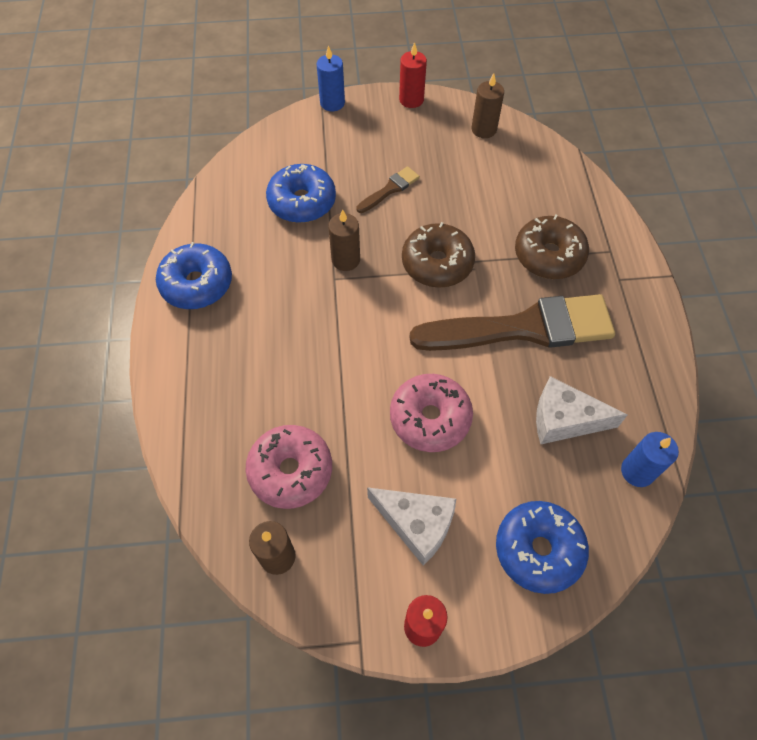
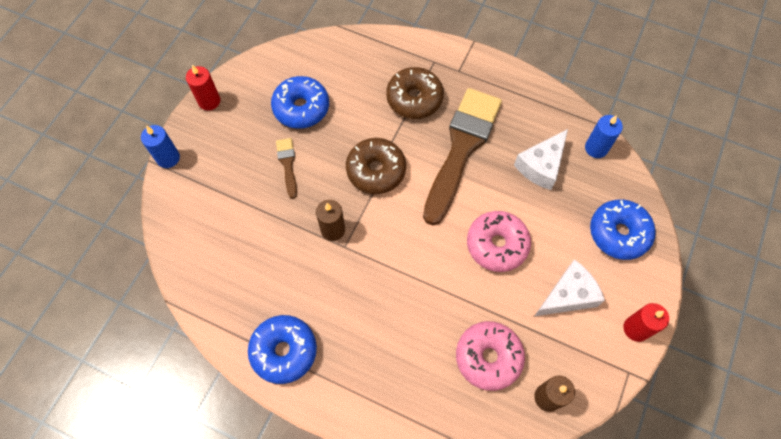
camera: 60 degrees left, 5 degrees up
(302, 202) = (255, 232): blue donut -> blue donut (301, 108)
(484, 129) = (276, 71): brown candle -> none

